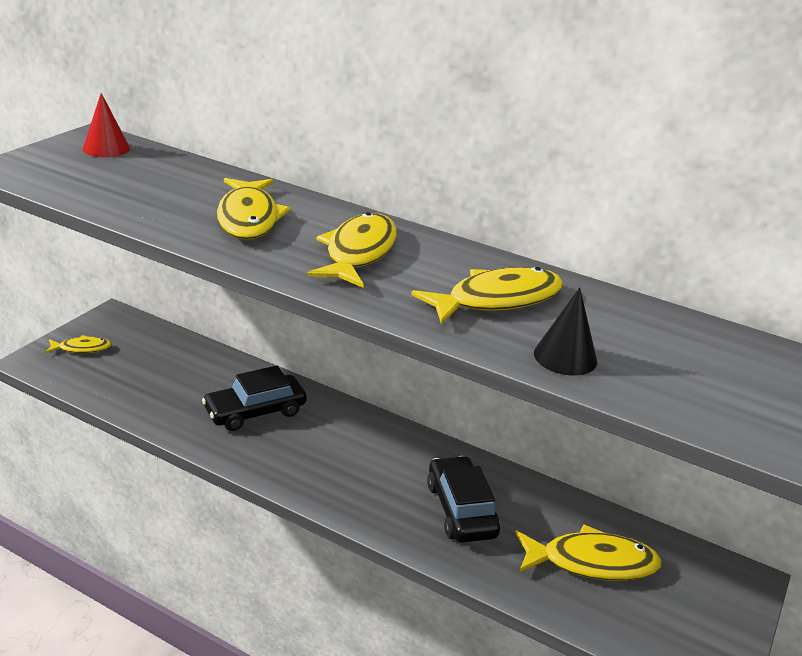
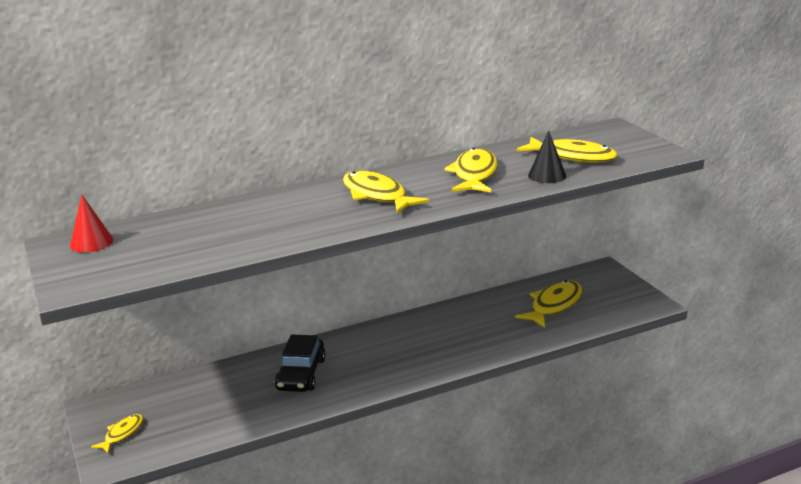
camera: 50 degrees left, 5 degrees down
(248, 218) = (287, 216): yellow fish -> yellow fish (572, 157)
(461, 510) = (476, 330): black car -> none

